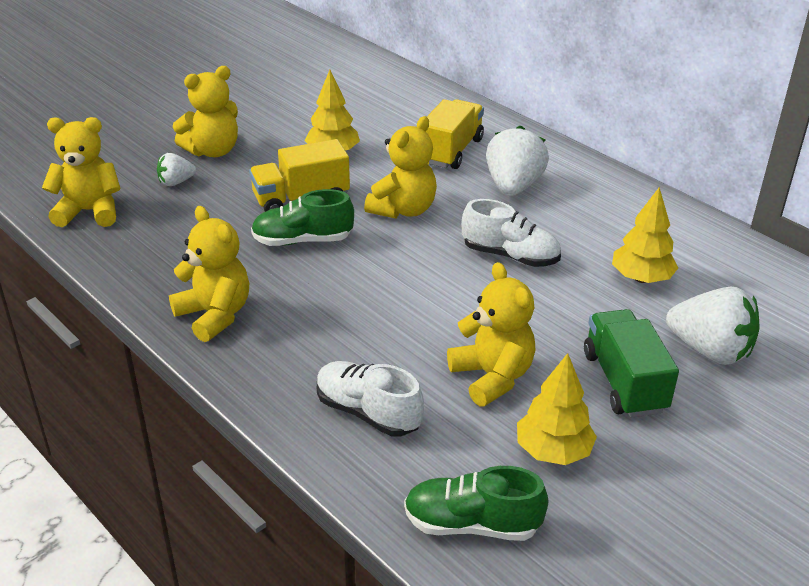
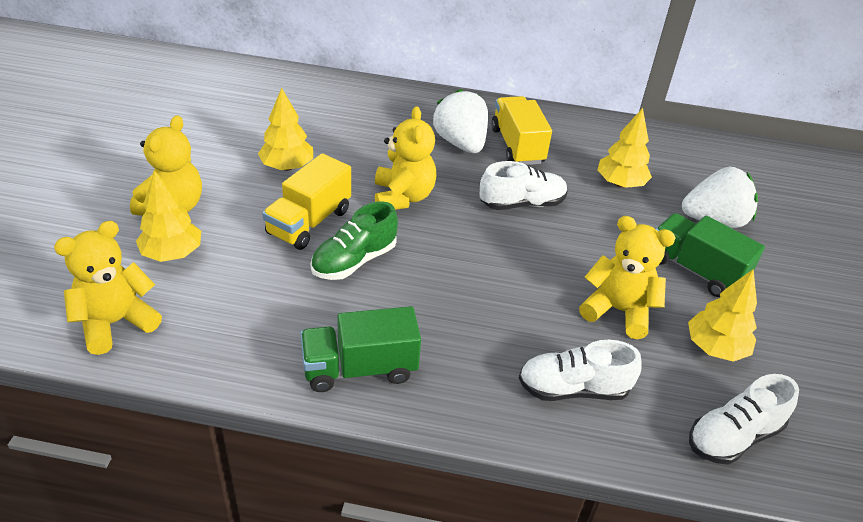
camera: 40 degrees left, 5 degrees up
(176, 182) = (172, 253): white strawberry -> yellow tree
(215, 315) = (360, 368): yellow teddy bear -> green truck
(451, 151) = (381, 129): yellow truck -> yellow truck (517, 146)
(472, 524) = (733, 436): green shoe -> white shoe

